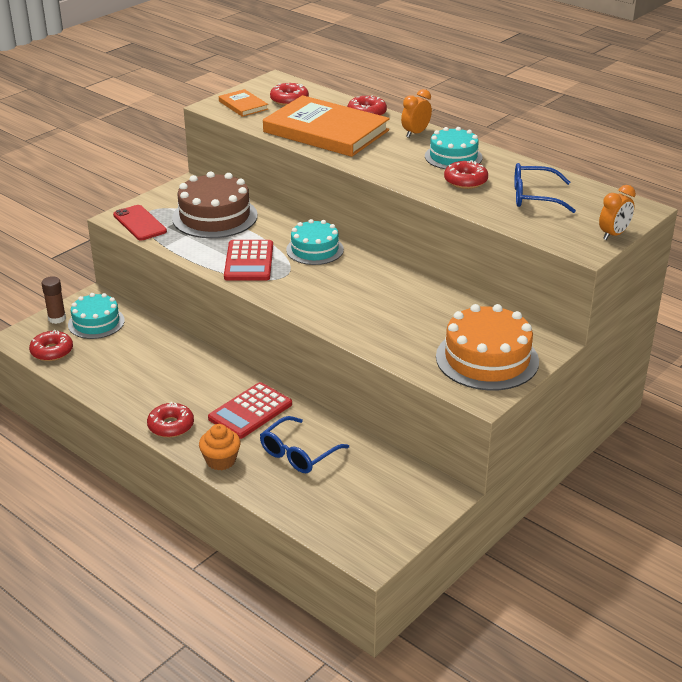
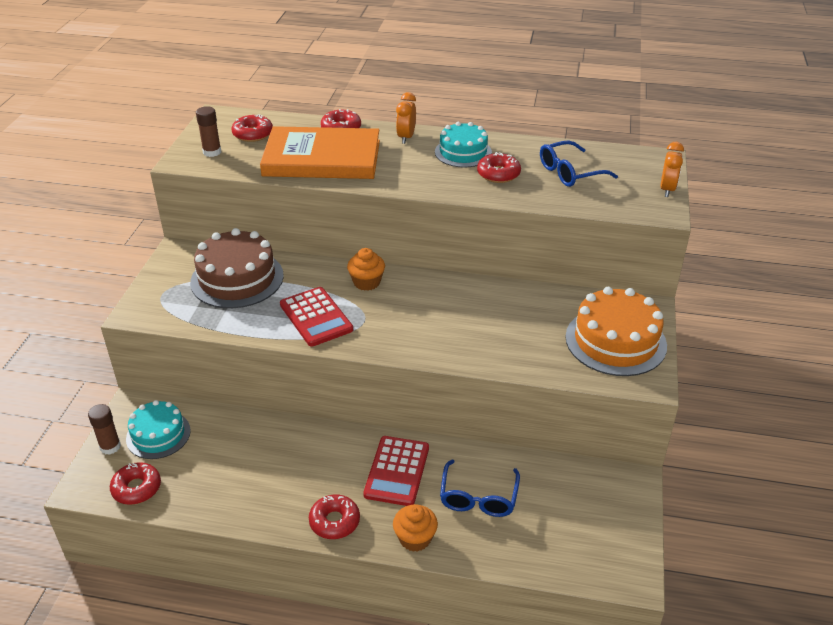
camera: 30 degrees left, 5 degrees up
(140, 223) = (164, 312): red phone -> none
(243, 105) = (212, 152): orange book -> brown glue stick
(314, 250) = (366, 282): turquoise cake -> orange cupcake

